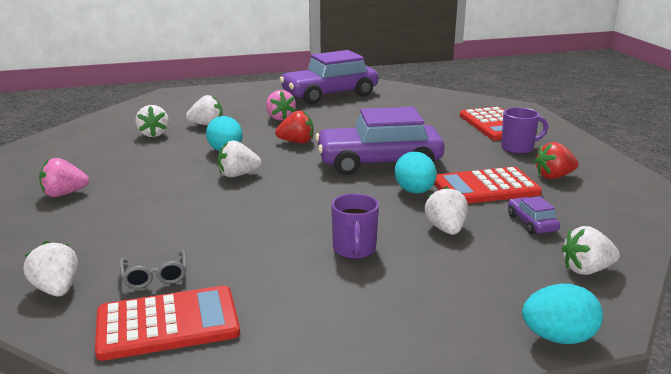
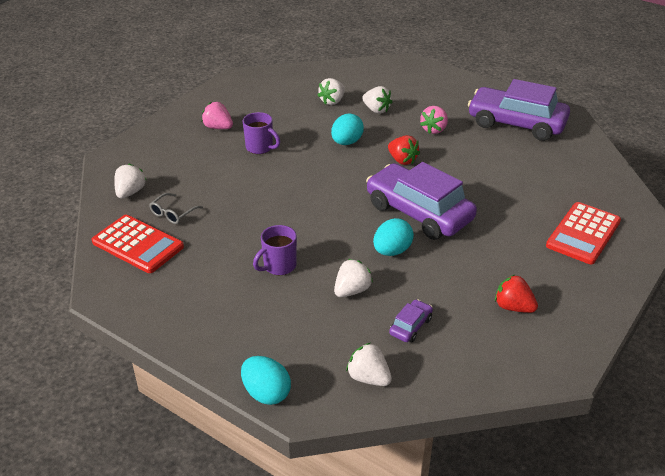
camera: 50 degrees right, 15 degrees up
(238, 175) = (319, 168): white strawberry -> none
(485, 187) = (443, 280): red calculator -> none
(518, 148) = (547, 266): purple mug -> purple mug (260, 148)

